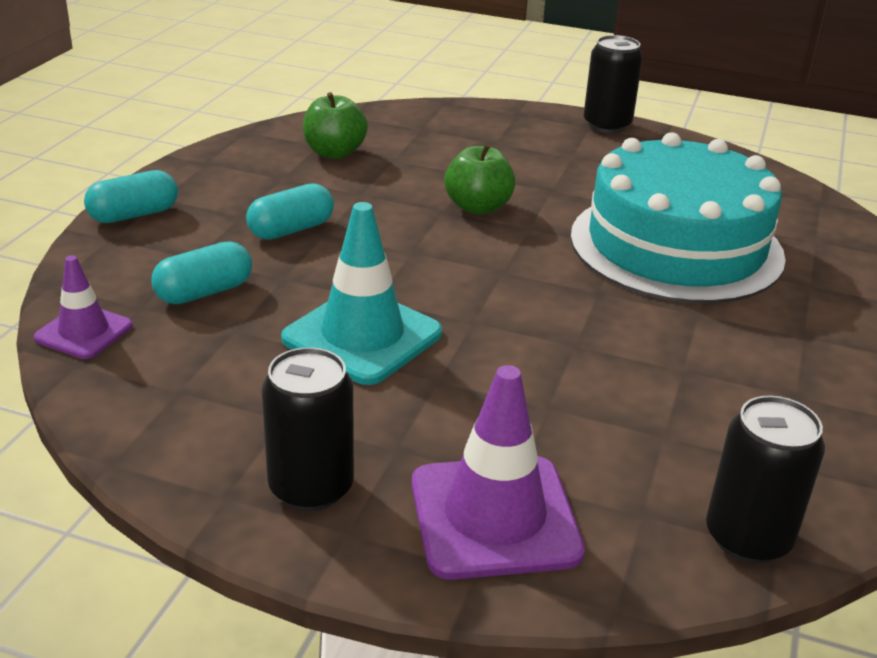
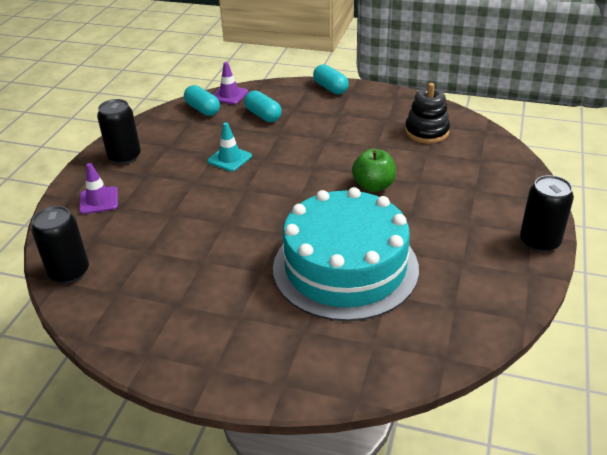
camera: 90 degrees right, 5 degrees up
(291, 230) = (327, 129): turquoise capsule -> turquoise capsule (203, 109)
(334, 152) = (426, 132): green apple -> black stacking toy
(362, 336) = (229, 159): turquoise traffic cone -> turquoise traffic cone, size x0.58
(494, 517) = (99, 200): purple traffic cone -> purple traffic cone, size x0.58

